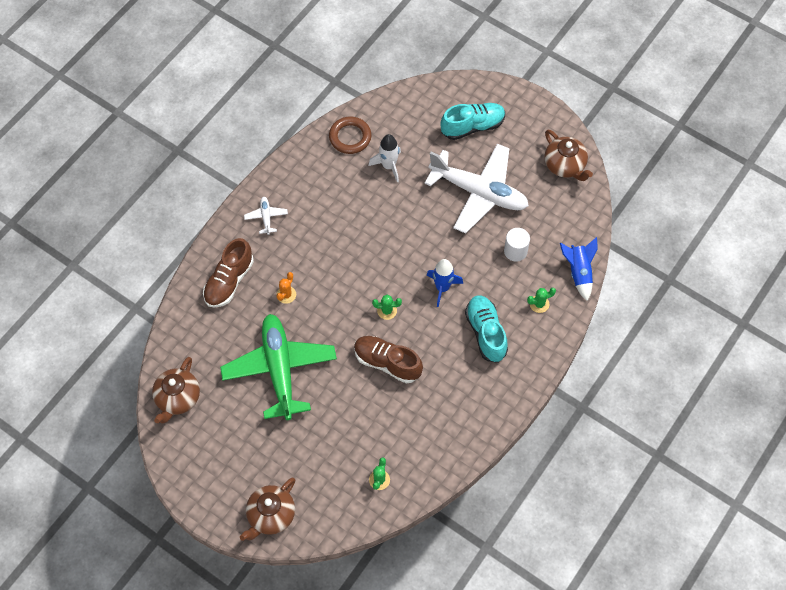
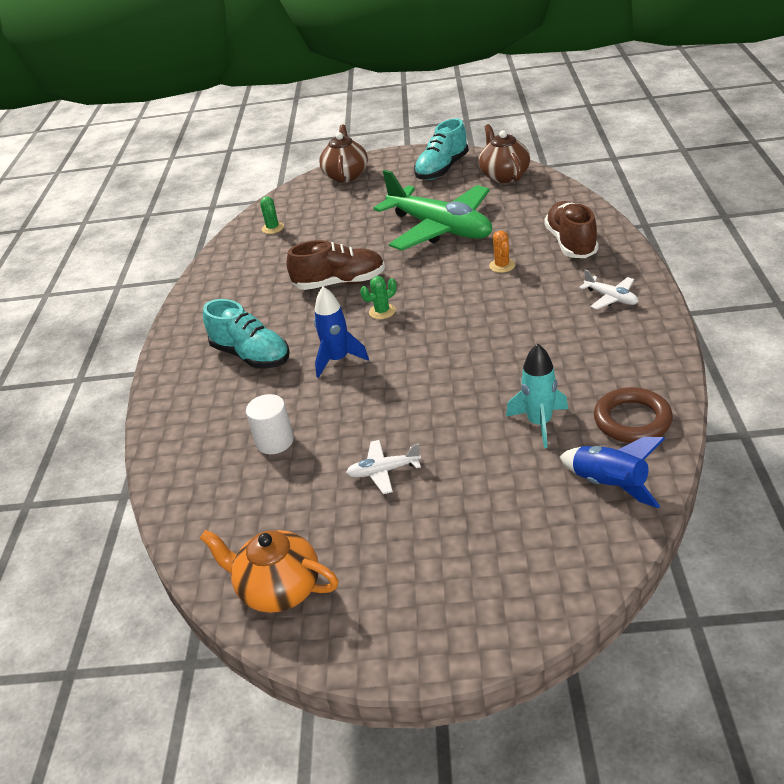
camera: 150 degrees right, 25 degrees down
(388, 166) = (539, 423): white rocket -> turquoise rocket
(472, 126) = (479, 547): turquoise shoe -> turquoise shoe (442, 169)
(479, 192) = (383, 471): white plane -> white plane, size x0.40
(539, 304) = (203, 412): green cactus -> none
(565, 166) = (278, 589): brown teapot -> orange teapot
(578, 272) = (168, 470): blue rocket -> blue rocket (609, 485)

